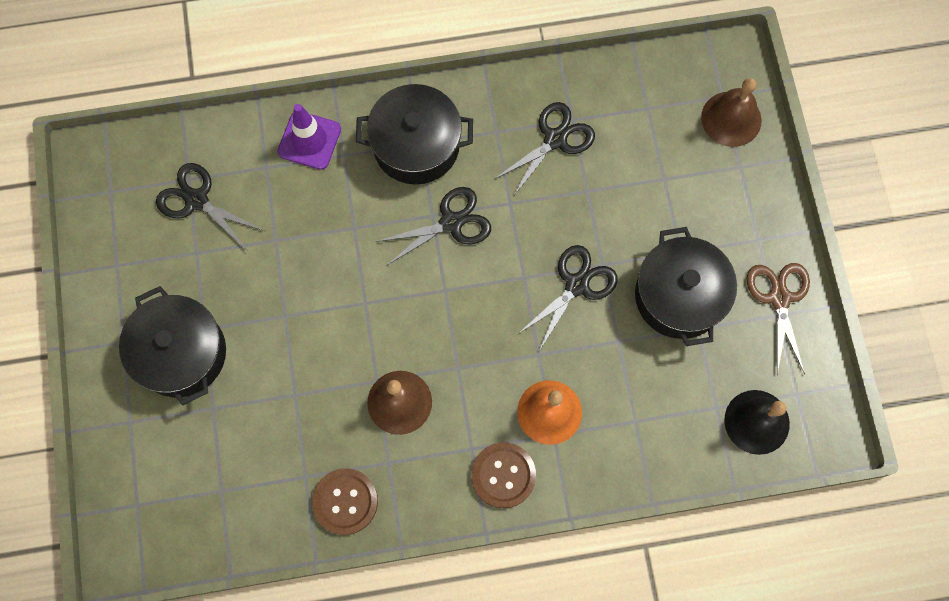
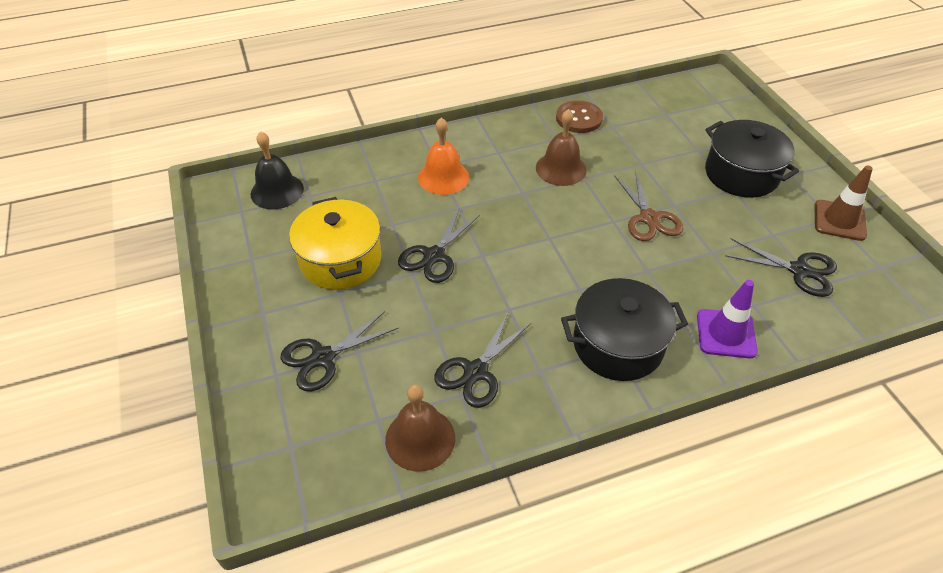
camera: 170 degrees right, 25 degrees down
(111, 260) = (839, 220): none -> brown traffic cone
(451, 223) = (559, 285): black scissors -> black scissors (322, 357)
(503, 475) = (471, 142): brown button -> none
(679, 296) = (341, 260): black pot -> yellow pot
(731, 119) = (281, 422): brown bell -> brown bell (420, 438)
(779, 297) = (247, 271): brown scissors -> brown scissors (649, 218)

